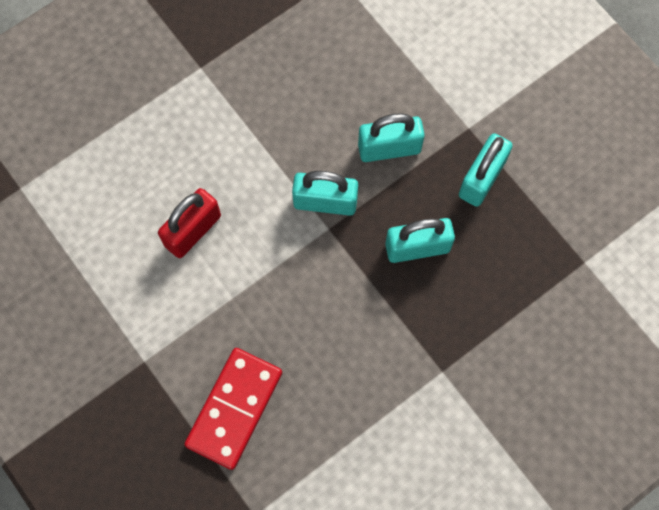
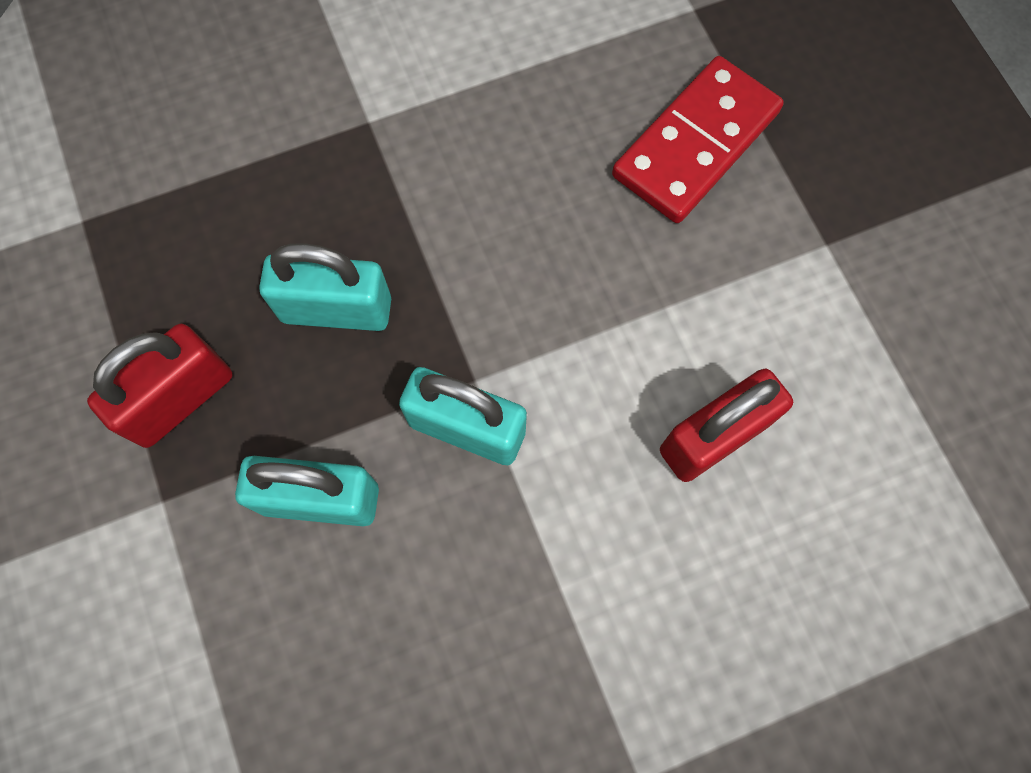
camera: 165 degrees left, 0 degrees up
(481, 178) = (180, 399): turquoise padlock -> red padlock

